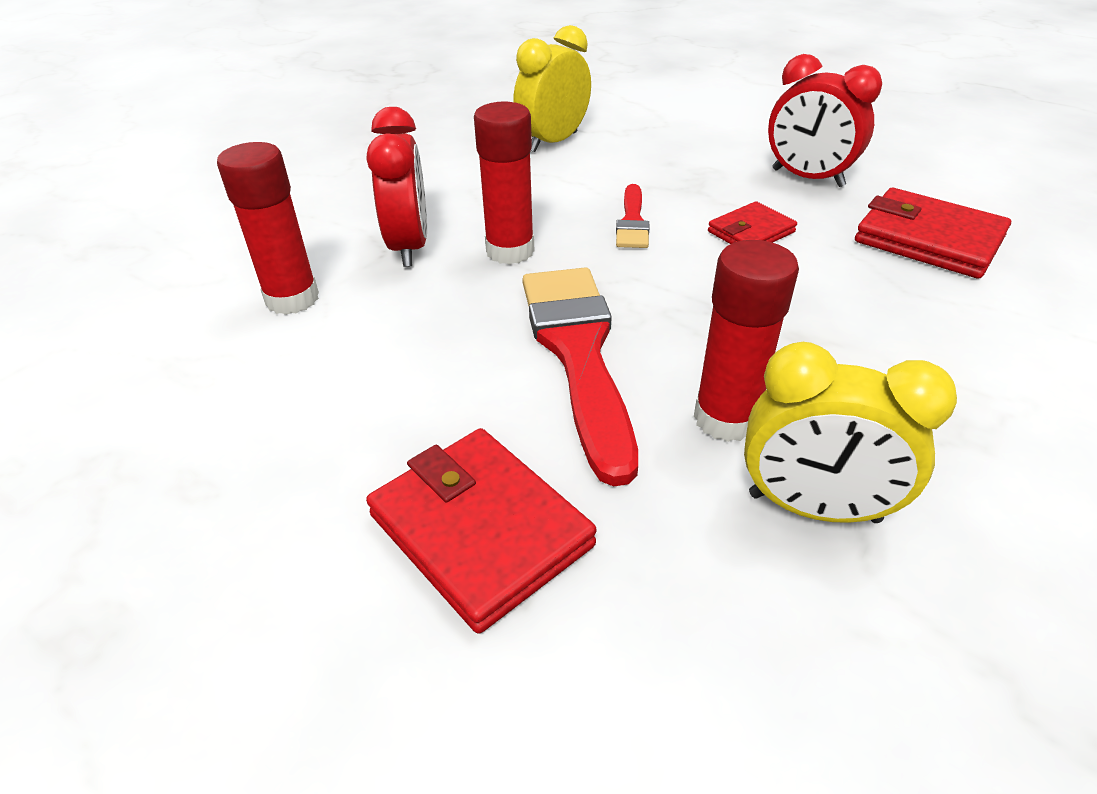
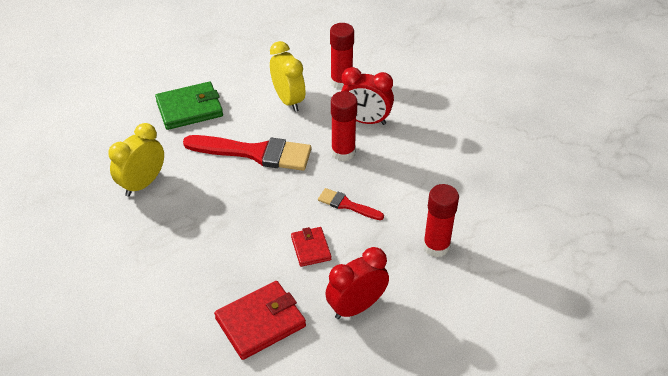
camera: 110 degrees right, 5 degrees up
(480, 530) = (189, 109): red wallet -> green wallet
(553, 142) = (463, 203): yellow clock -> yellow clock (288, 100)
(726, 418) = (193, 180): red glue stick -> red glue stick (436, 246)

